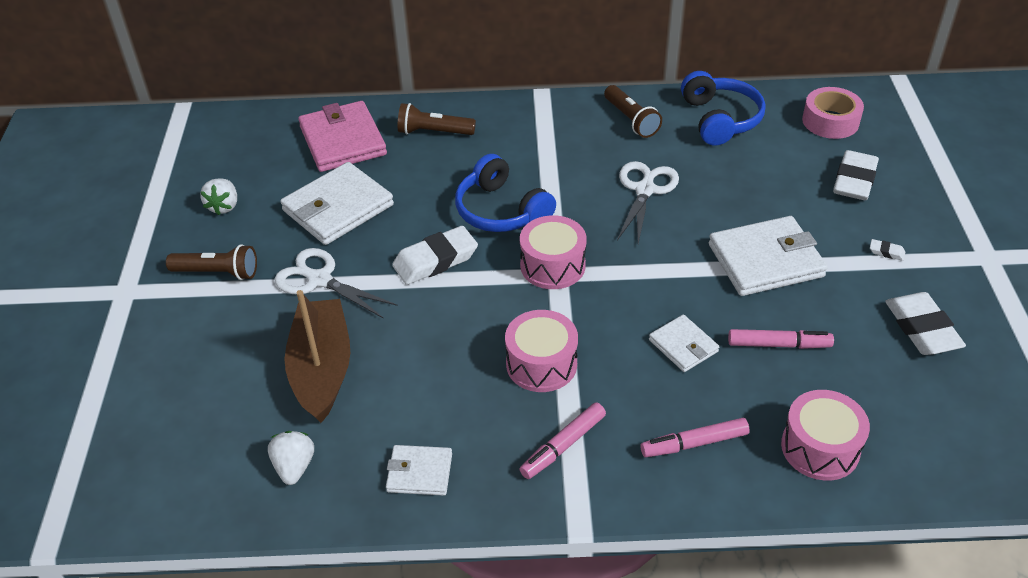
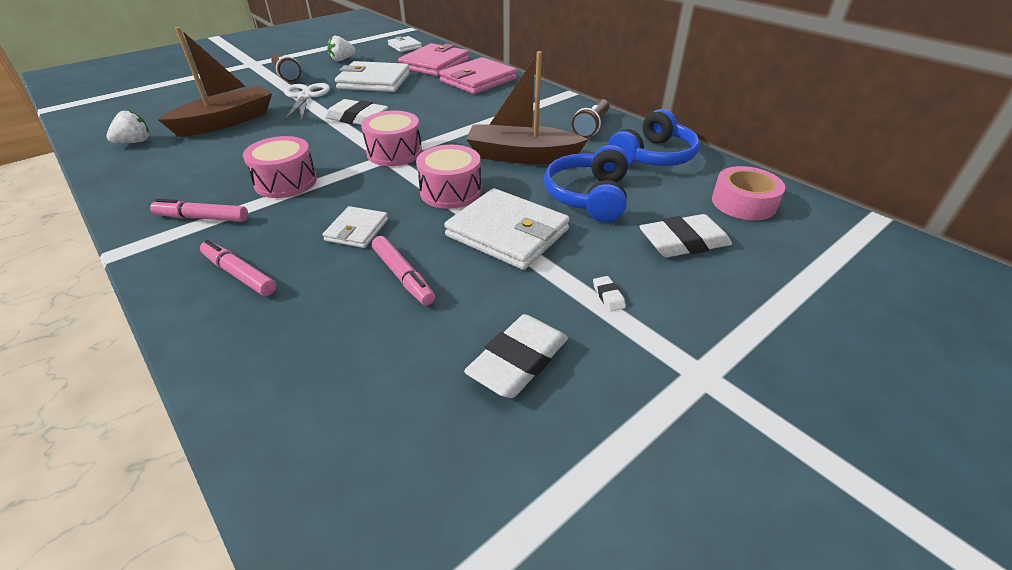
camera: 50 degrees right, 5 degrees down
(419, 472) = (147, 178): white wallet -> white wallet (405, 46)
(434, 132) = (478, 80): brown flashlight -> pink wallet
(501, 211) = (430, 120): blue headphones -> blue headphones (589, 196)
(645, 189) = (522, 156): white scissors -> brown boat
(820, 448) = (277, 349): pink drum -> pink drum (451, 191)

